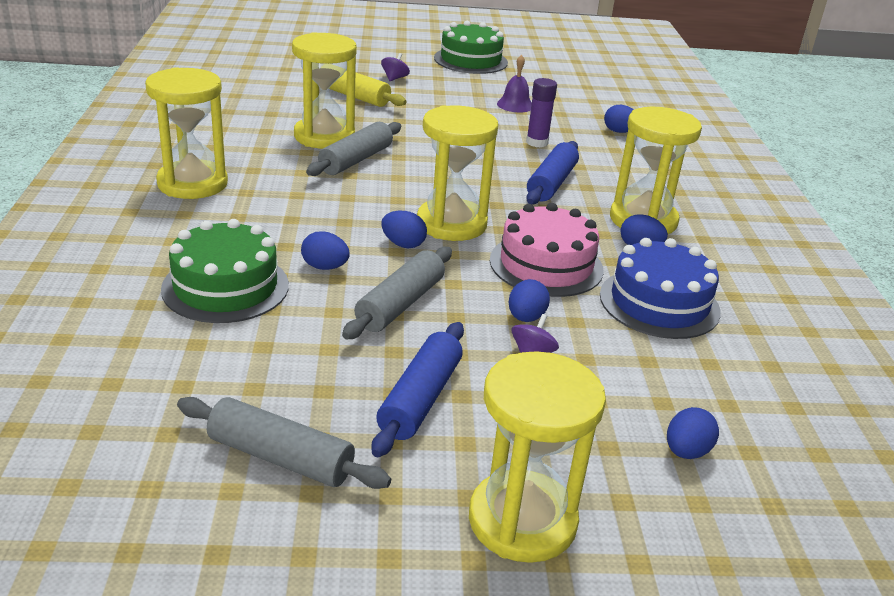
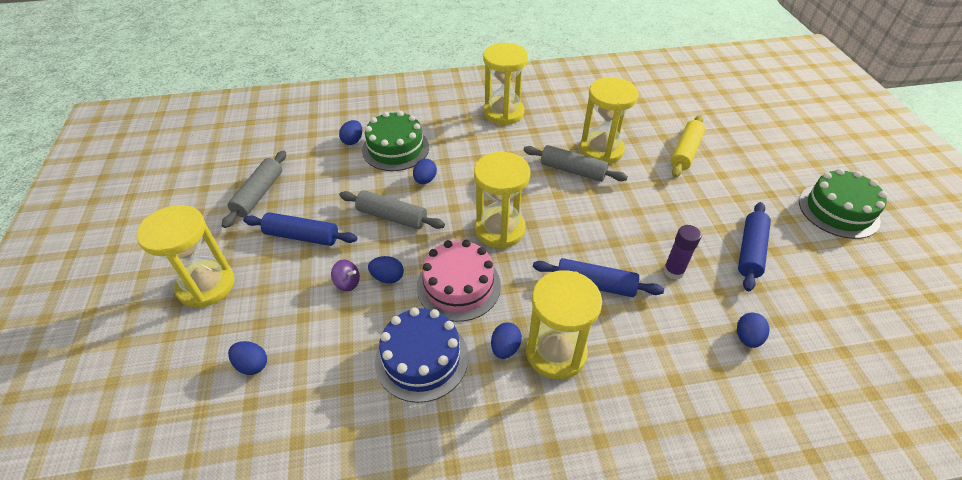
camera: 85 degrees right, 15 degrees up
(394, 78) = (743, 168): purple spinning top -> none
(403, 244) = (462, 209): blue egg -> blue egg (353, 141)
(515, 105) = (750, 251): purple bell -> blue rolling pin

